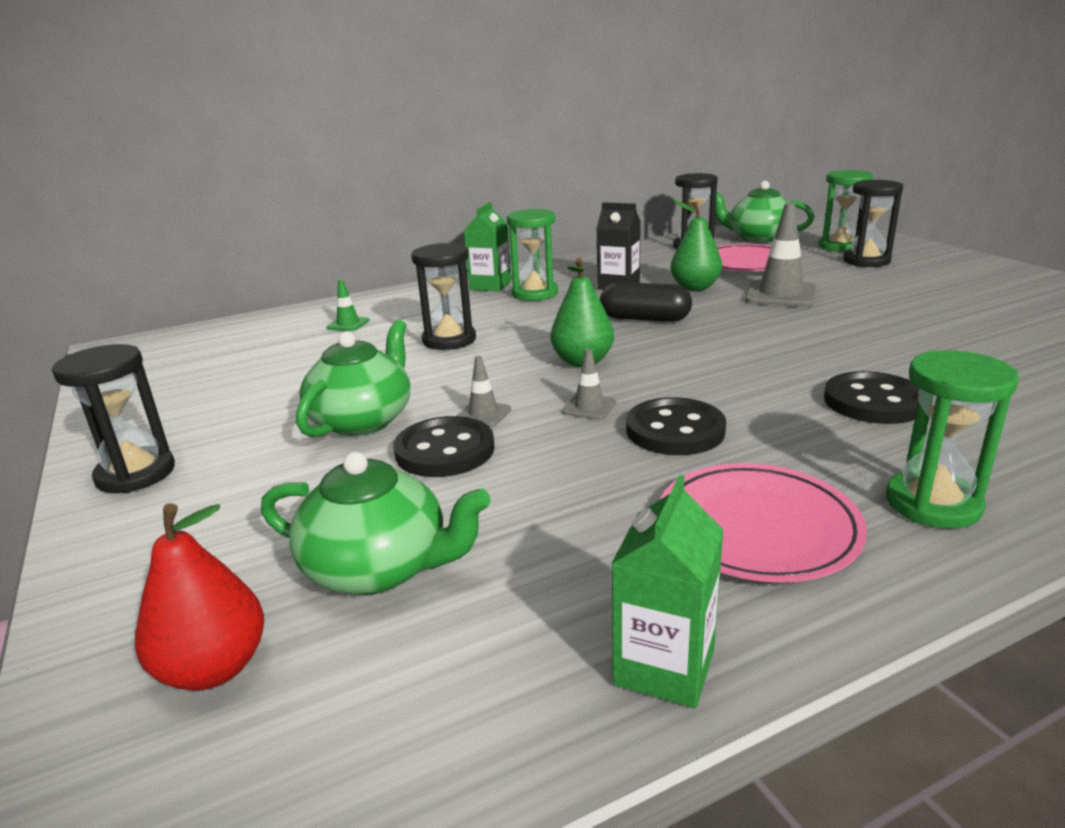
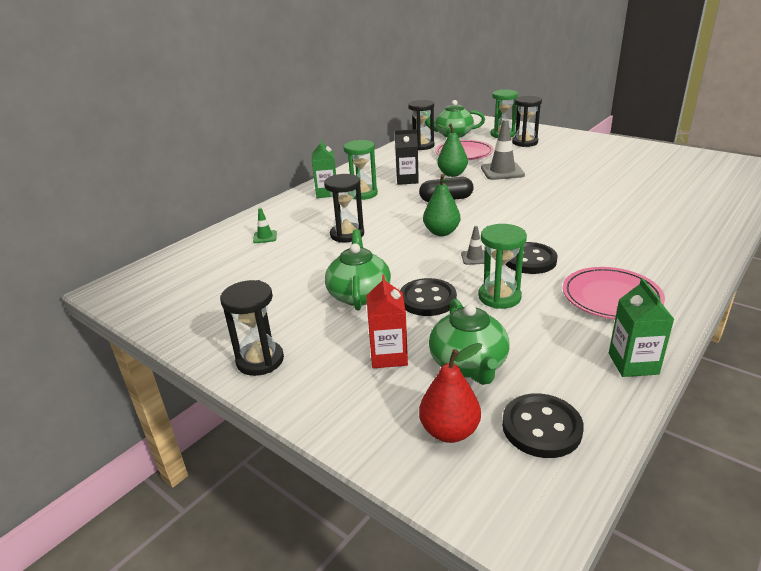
camera: 25 degrees left, 5 degrees up
(288, 517) = (388, 356): none -> red carton
(379, 568) = (469, 364): green teapot -> green teapot turned 90 degrees clockwise
(483, 414) = (423, 274): grey traffic cone -> none
(873, 402) = (601, 225): black button -> black button (541, 427)
(932, 504) = (666, 268): green hourglass -> green hourglass (499, 297)

